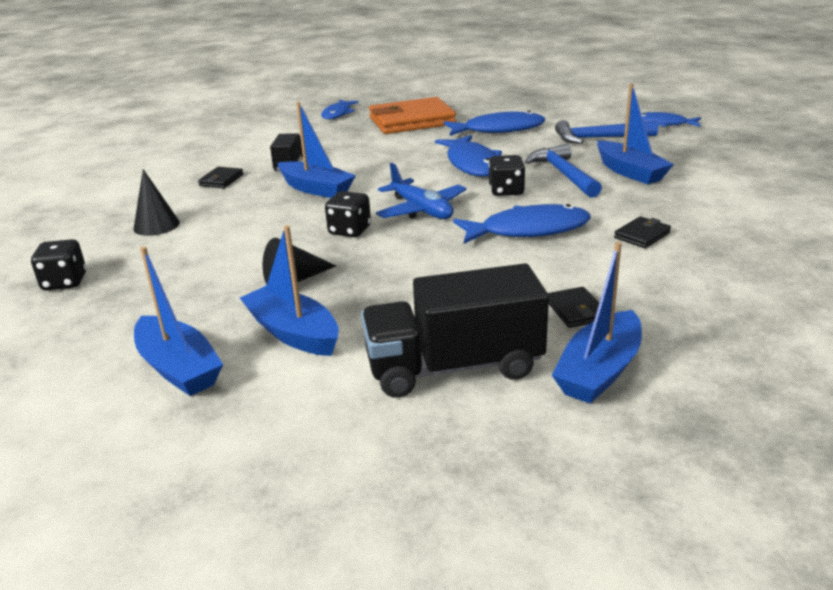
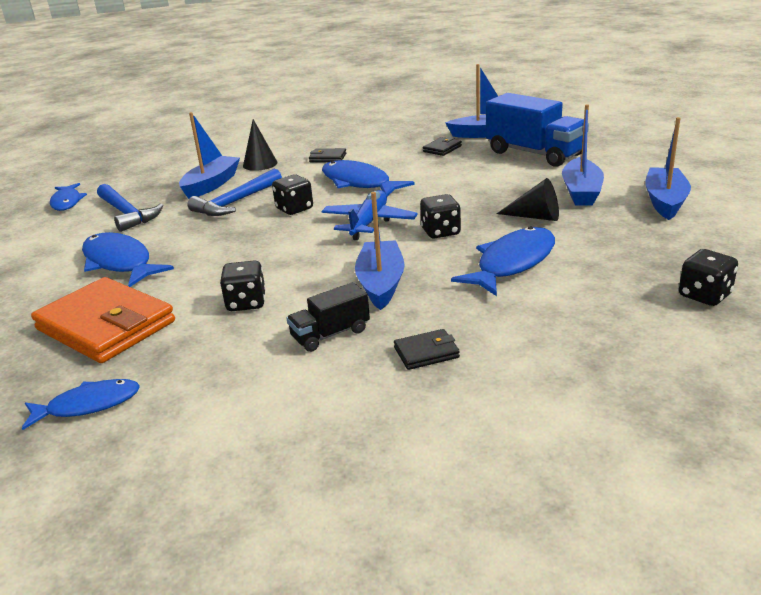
camera: 125 degrees left, 0 degrees up
(156, 225) = (568, 320): black cone -> black cone (260, 164)
(370, 152) = (246, 303): none -> black dice
(454, 367) = (534, 153): black truck -> blue truck
(472, 164) = (241, 240): blue fish -> blue fish (512, 263)

